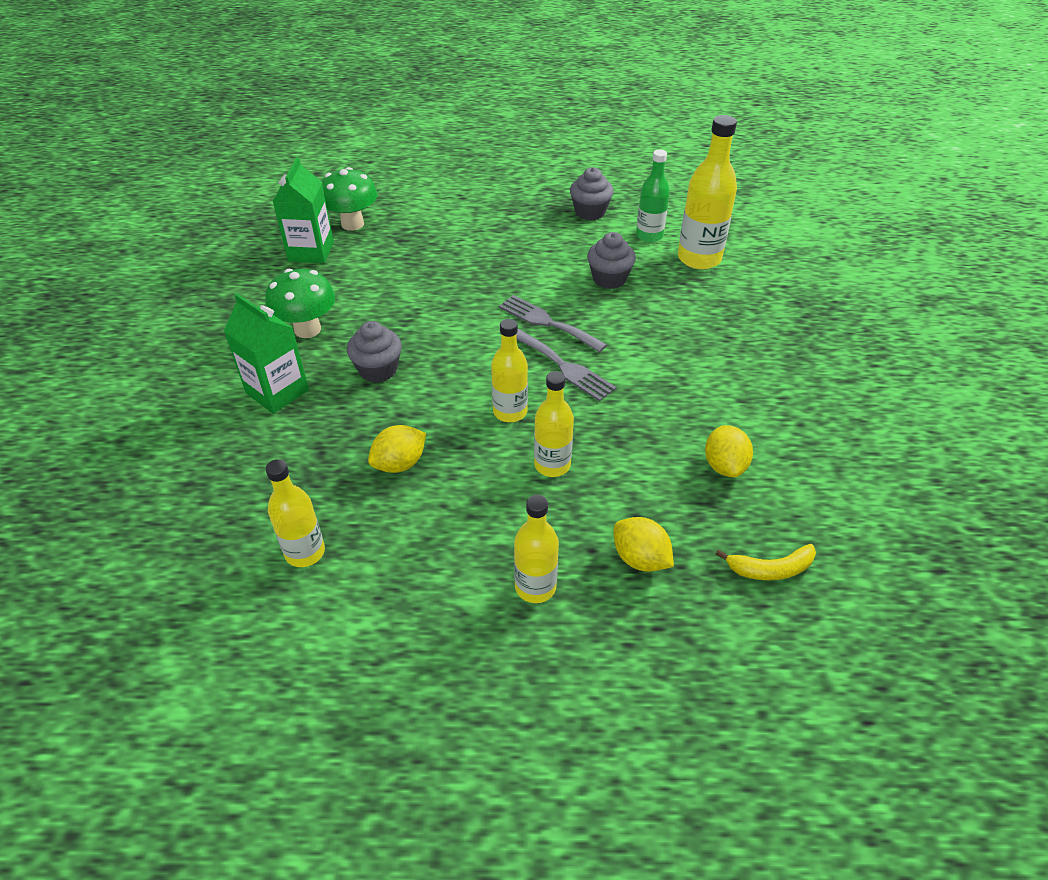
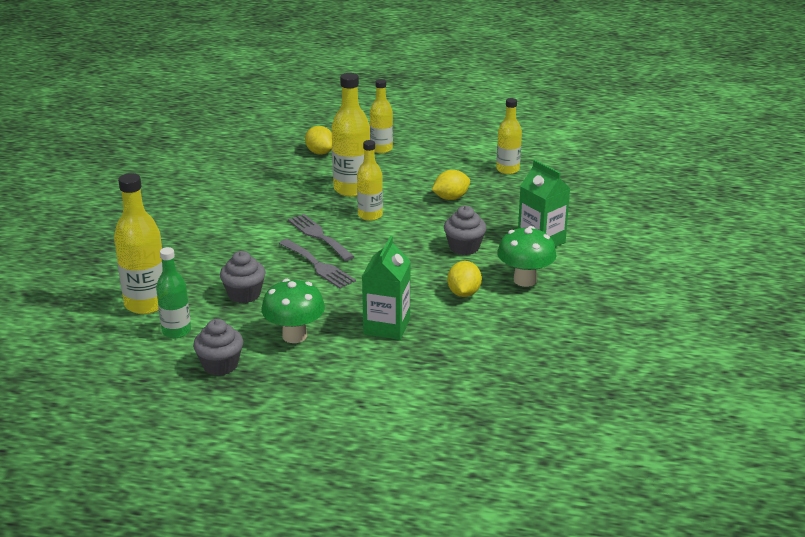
camera: 170 degrees left, 15 degrees down
(311, 251) = (533, 350): green carton -> green carton (386, 326)
(352, 224) = (491, 378): green mushroom -> green mushroom (294, 336)
(552, 465) = (352, 189): yellow bottle -> yellow bottle, size x1.56
(724, 466) = (243, 179): yellow lemon -> yellow lemon (463, 293)
(770, 569) = (252, 144): yellow banana -> none

